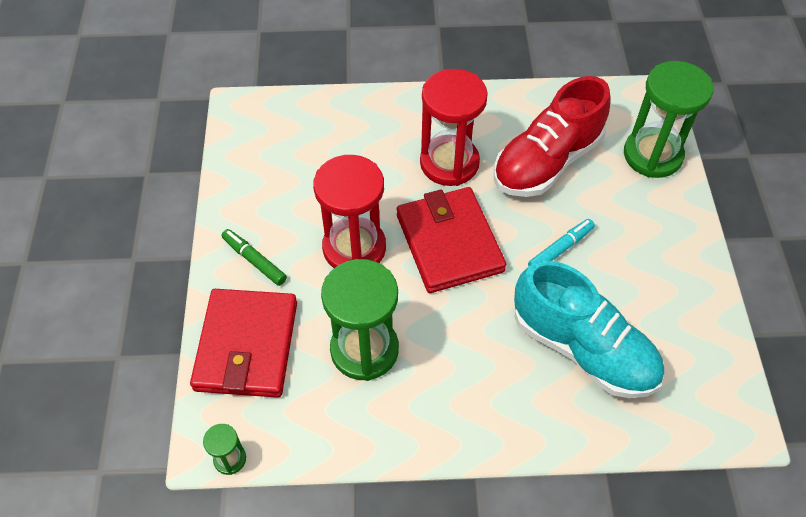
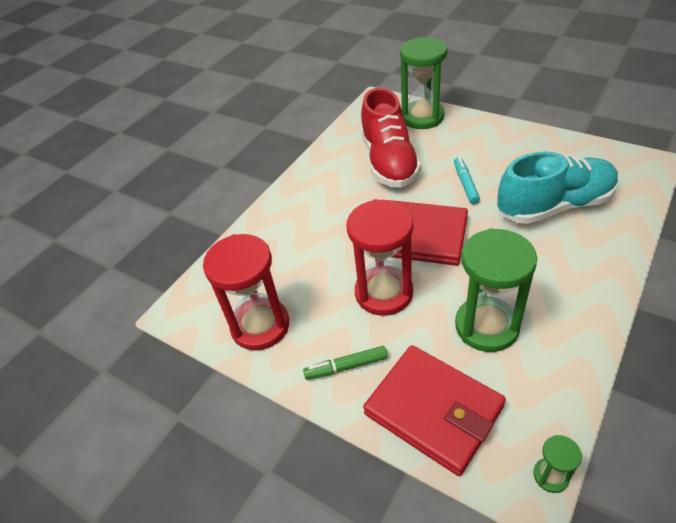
camera: 50 degrees left, 10 degrees down
(449, 163) = (349, 208): red hourglass -> red hourglass (260, 326)

